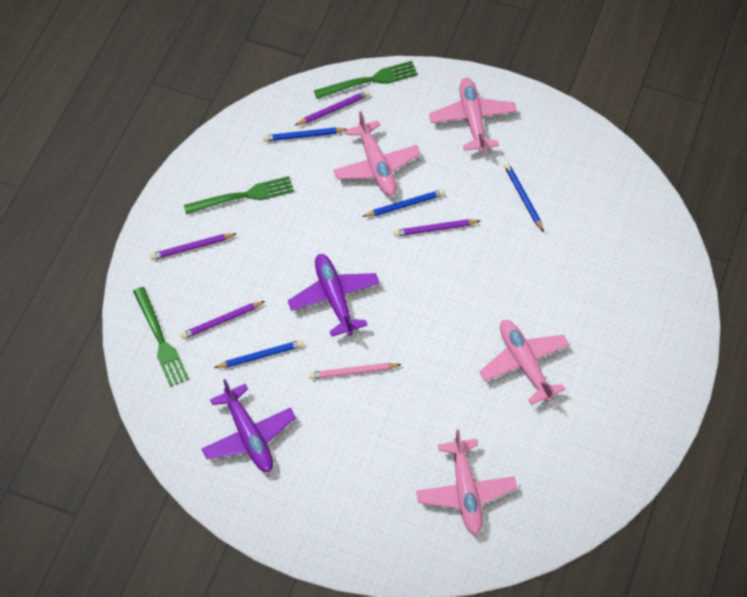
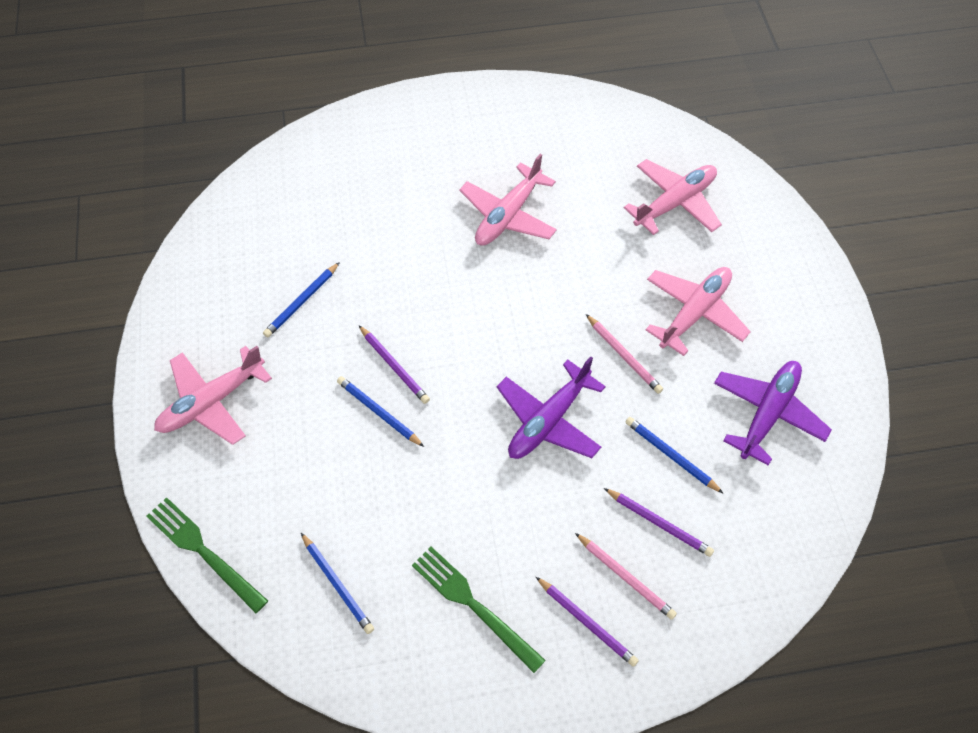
camera: 120 degrees left, 0 degrees up
(160, 339) = (731, 578): green fork -> none
(202, 282) = (625, 577): none -> pink pencil
(333, 109) = (274, 571): purple pencil -> none
(376, 166) = (338, 472): pink plane -> pink plane (694, 313)

